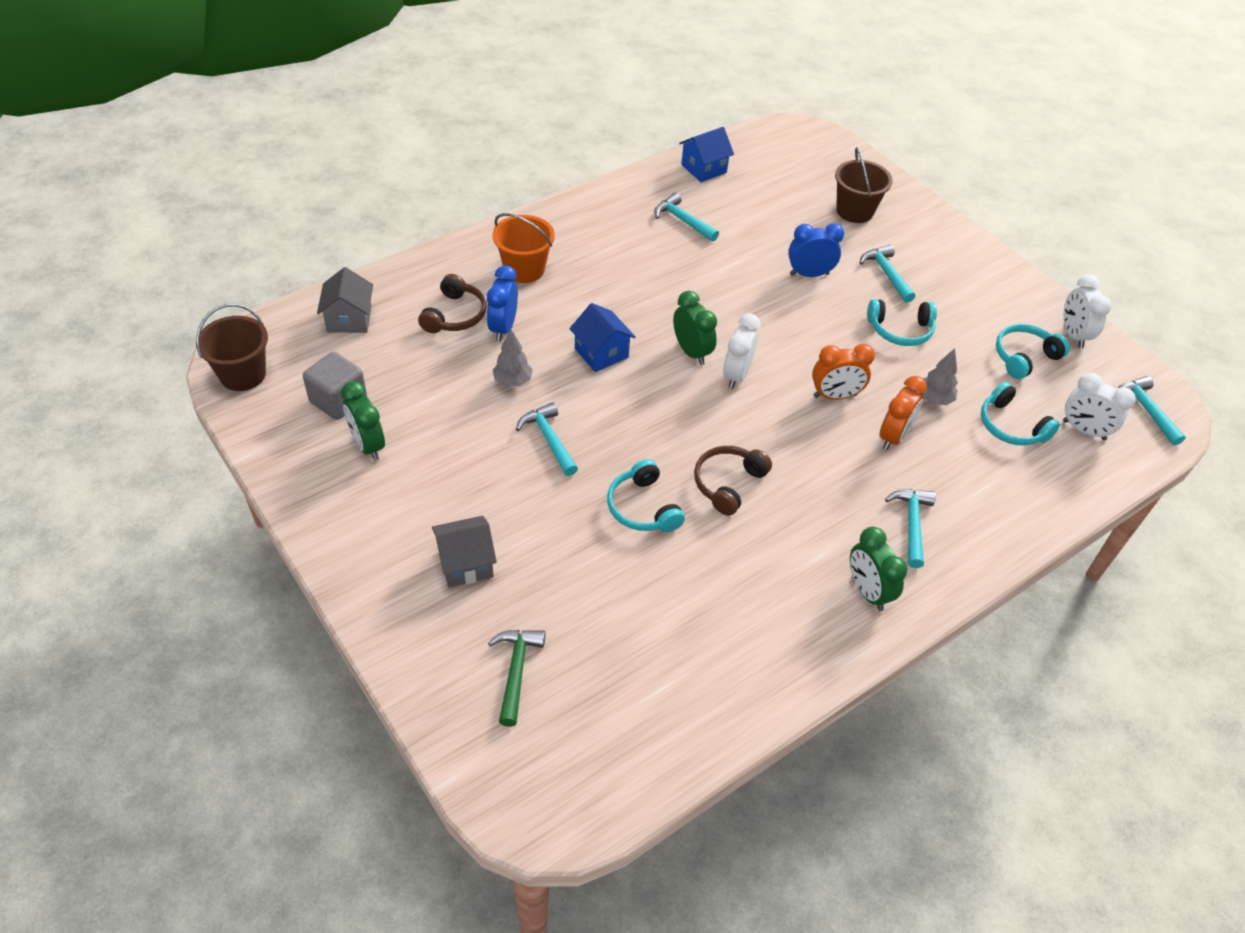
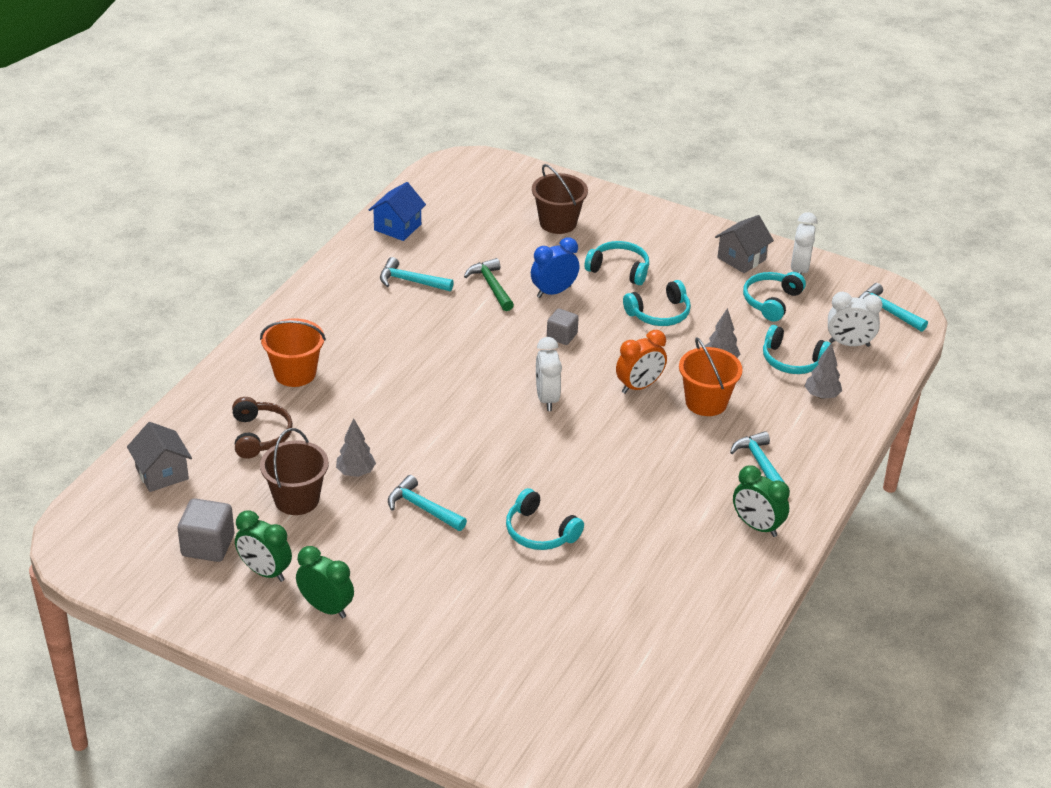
camera: 25 degrees left, 10 degrees down
(243, 374) = (98, 557): brown bucket -> brown bucket (296, 499)
(465, 563) = (422, 630): grey house -> grey house (741, 259)
(503, 328) = (313, 431): blue clock -> none
(516, 671) = (523, 691): green hammer -> green hammer (491, 286)
(601, 353) = (417, 421): blue house -> none
(691, 352) = (496, 393): green clock -> green clock (326, 608)
(728, 483) = (597, 487): brown headphones -> none
(790, 319) = (562, 336): none -> grey cube
(886, 274) = (619, 270): turquoise hammer -> turquoise headphones
(893, 437) = (706, 402): orange clock -> orange bucket
(1021, 475) = (821, 396): none -> grey tree
(1073, 335) = (799, 270): white clock -> white clock turned 45 degrees clockwise

